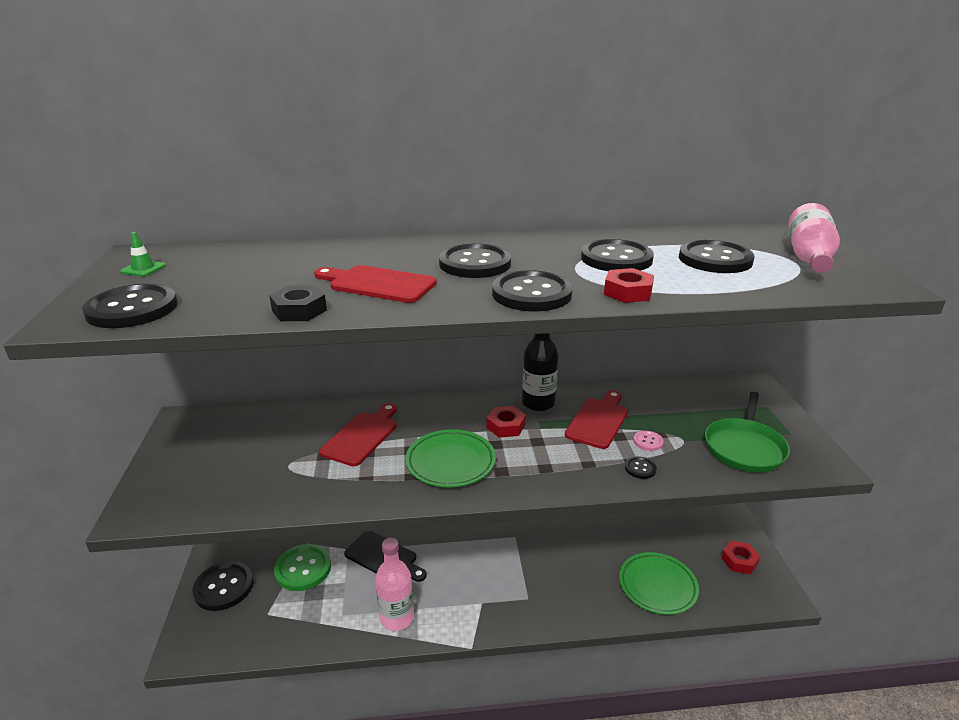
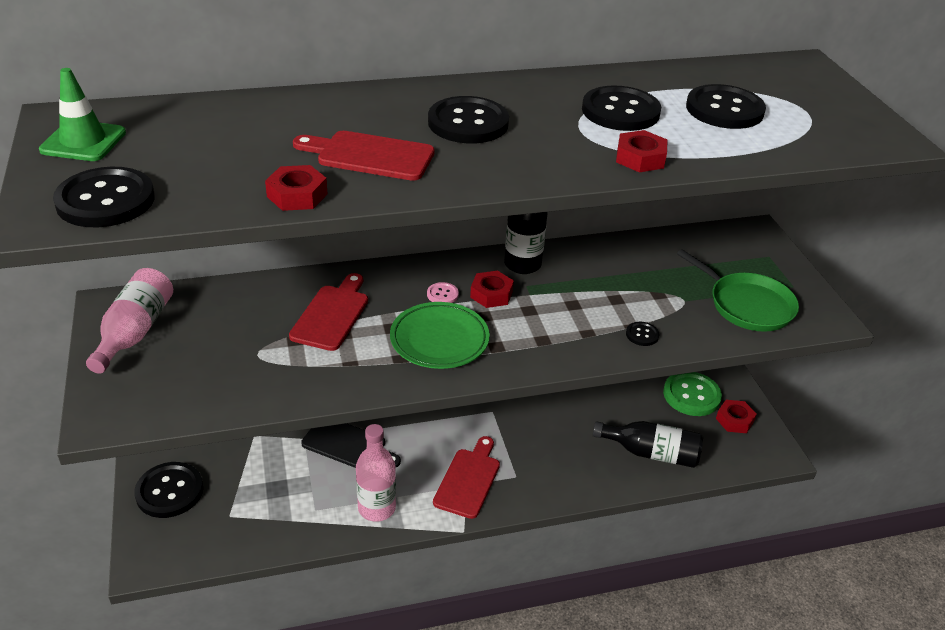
camera: 10 degrees left, 10 degrees up
(143, 269) = (83, 141): green traffic cone -> green traffic cone, size x1.73
(299, 310) = (297, 195): black nut -> red nut
(303, 569) = (257, 464): green button -> green button (691, 395)
(531, 294) = (540, 164): black button -> none
(598, 421) = (592, 282): red cutting board -> red cutting board (468, 480)
(648, 442) = (647, 304): pink button -> pink button (442, 294)
(657, 586) = (651, 453): green plate -> black bottle
(744, 447) = (747, 305): green pan -> green pan turned 60 degrees counterclockwise
(809, 257) = (820, 103): pink bottle -> pink bottle (135, 332)

